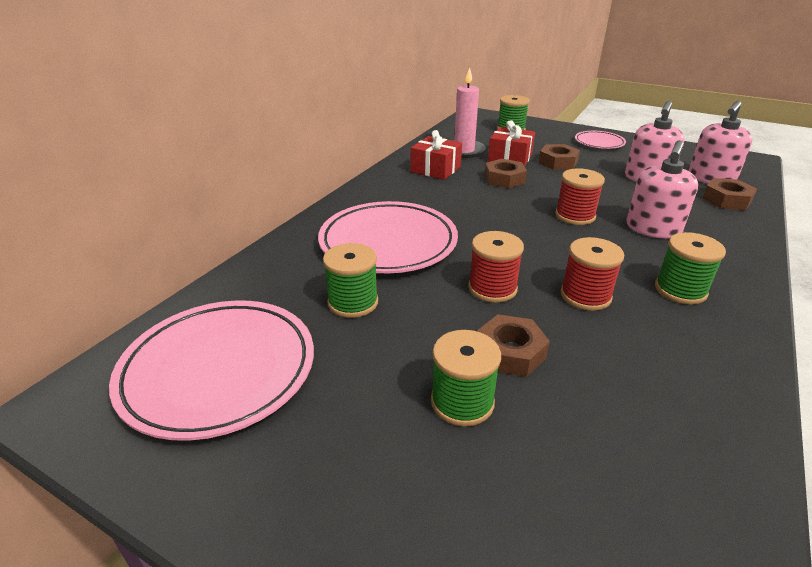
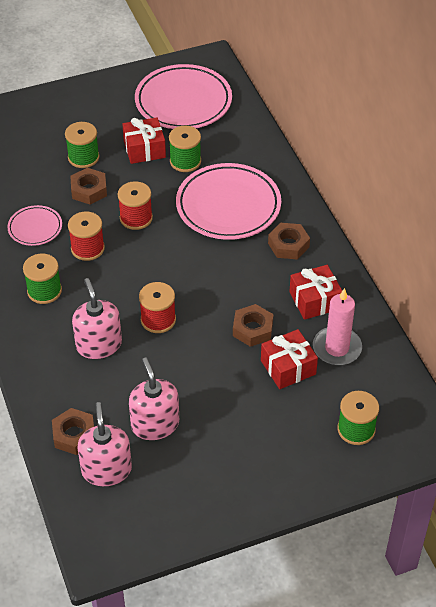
camera: 130 degrees right, 15 degrees up
(370, 349) = (144, 149): none -> red gift
(558, 162) = (245, 393): brown nut -> brown nut (288, 245)
(599, 143) = (252, 471): pink plate -> pink plate (35, 228)

